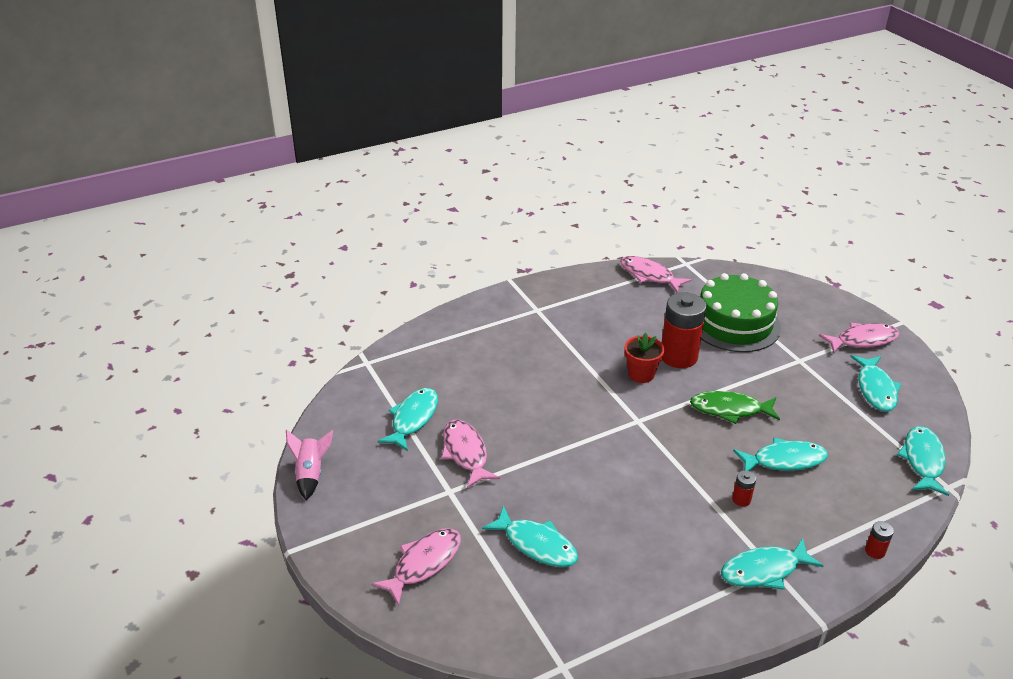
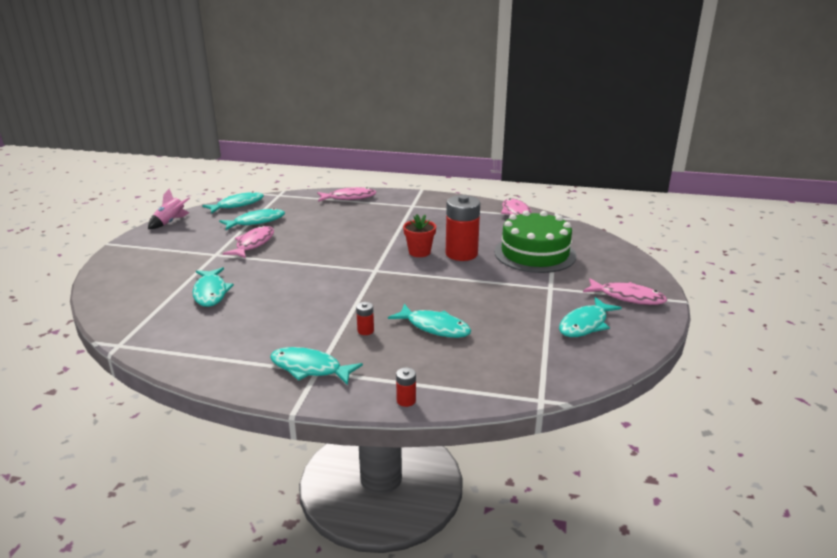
camera: 40 degrees right, 10 degrees down
(423, 564) = (146, 274): pink fish -> pink fish (349, 198)
(730, 409) = (446, 289): green fish -> none
(923, 460) = (548, 376): turquoise fish -> turquoise fish (237, 205)

